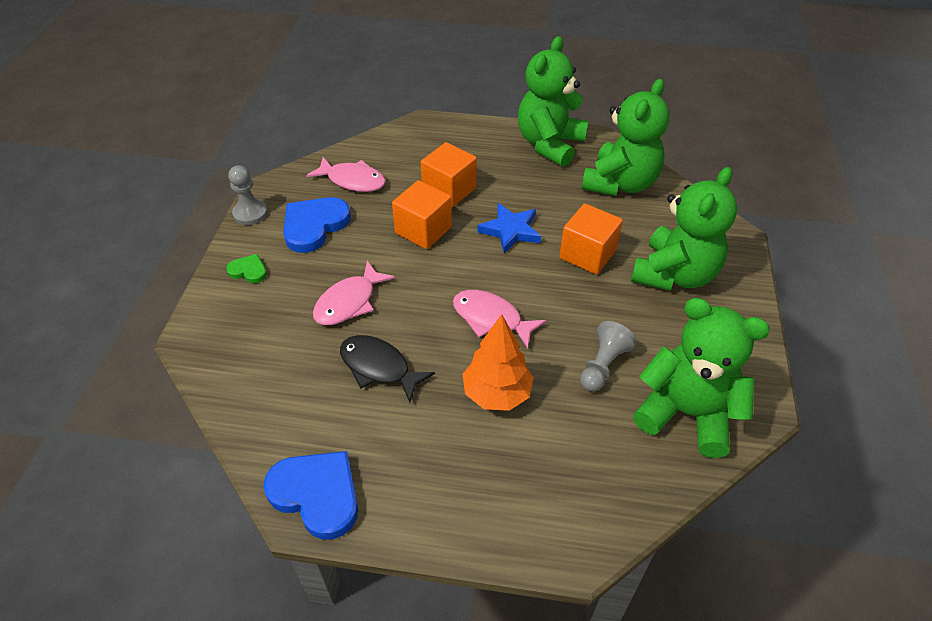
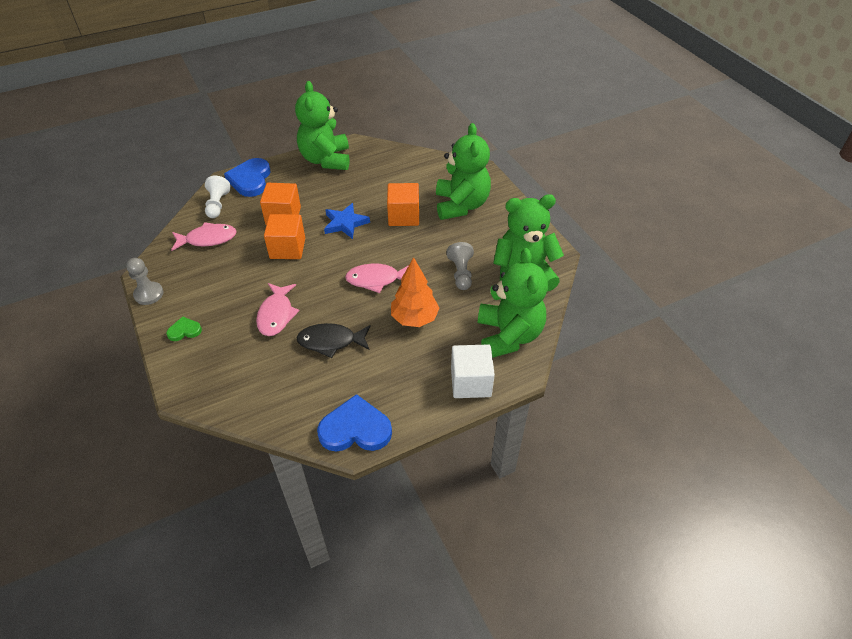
camera: 35 degrees left, 0 degrees up
(314, 226) = (207, 280): blue heart -> blue heart (250, 180)
(393, 147) = (217, 205): none -> white pawn
(498, 523) = (470, 382): none -> white cube
(620, 183) = (390, 166): green teddy bear -> green teddy bear (508, 335)

